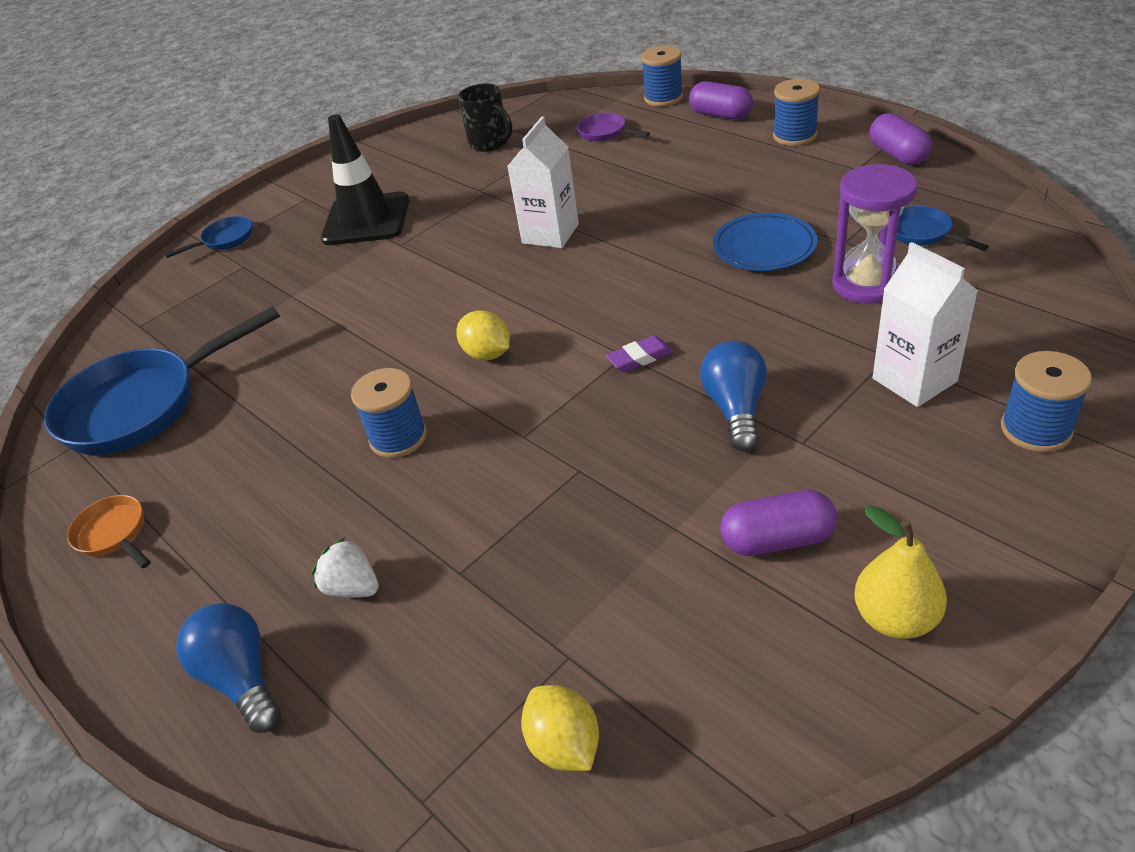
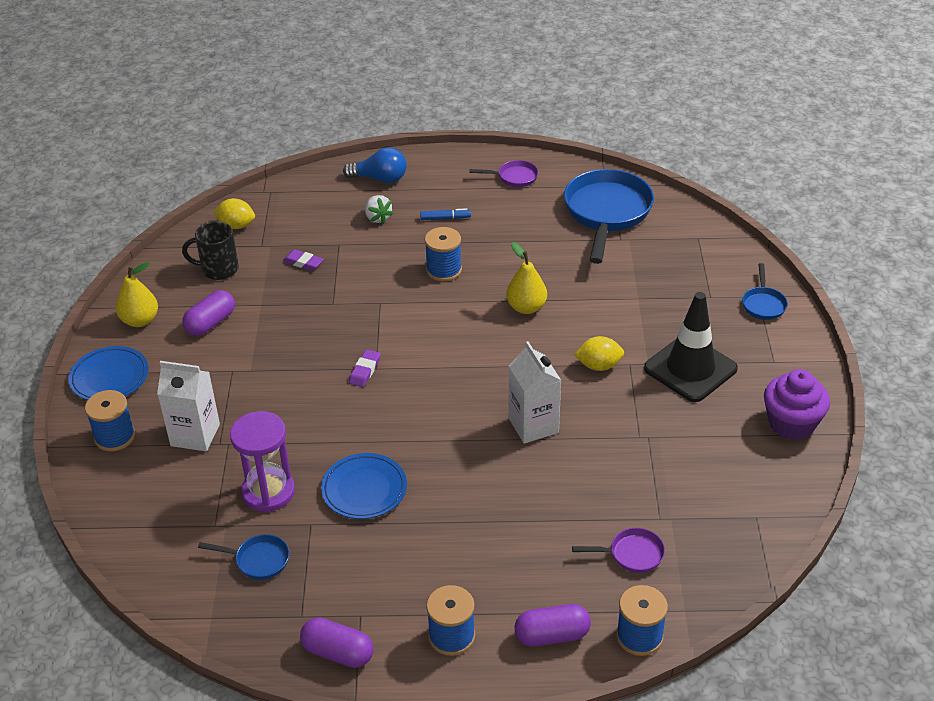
camera: 130 degrees right, 0 degrees up
(114, 534) = (514, 177): orange pan -> purple pan
(283, 521) = (445, 218): none -> blue marker
(353, 587) = (377, 218): white strawberry -> white strawberry turned 75 degrees clockwise
(376, 158) = (791, 423): none -> purple cupcake
(392, 340) = (526, 307): none -> yellow pear
(487, 354) = (457, 329): yellow lemon -> yellow lemon (598, 366)
(490, 143) = (719, 489): black mug -> black mug (218, 269)
(544, 570) = (303, 262): none -> purple eraser
(735, 409) = (282, 370): blue light bulb -> none
(1005, 530) = (109, 378): none -> blue plate

